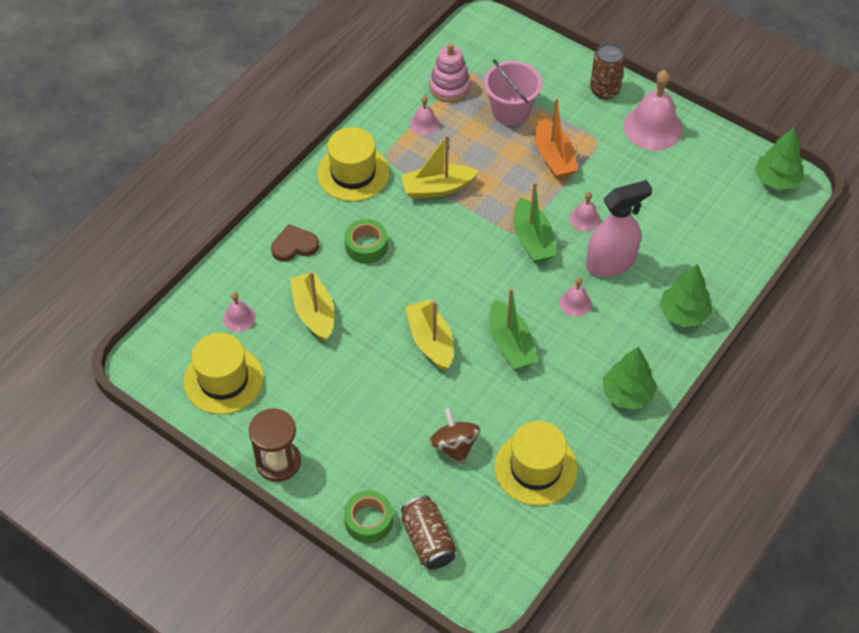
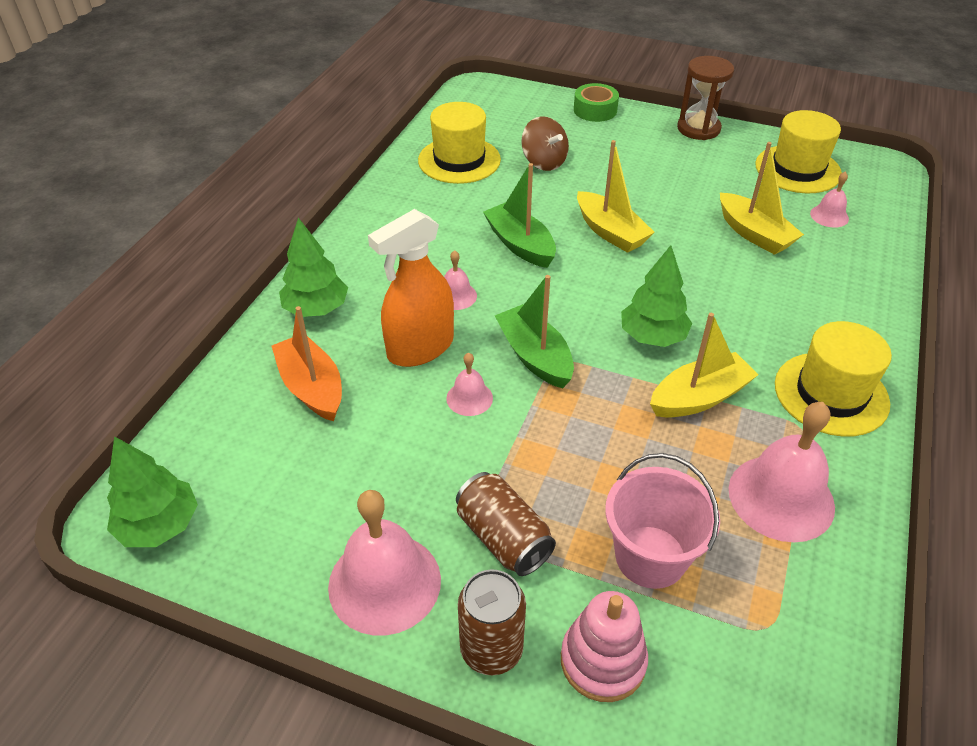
camera: 165 degrees right, 10 degrees down
(294, 245) = (832, 291): brown heart -> none
(366, 246) = (745, 307): green tape -> none
(424, 123) = (781, 497): pink bell -> pink bell, size x2.01
(428, 540) = (538, 108): brown can -> brown can (503, 538)
(449, 87) = (783, 582): pink stacking toy -> pink stacking toy (602, 661)
(553, 157) = (545, 485): orange boat -> orange boat (312, 387)
(610, 263) = (420, 348): pink spray bottle -> orange spray bottle
(627, 394) = (377, 225): green tree -> green tree (652, 337)

